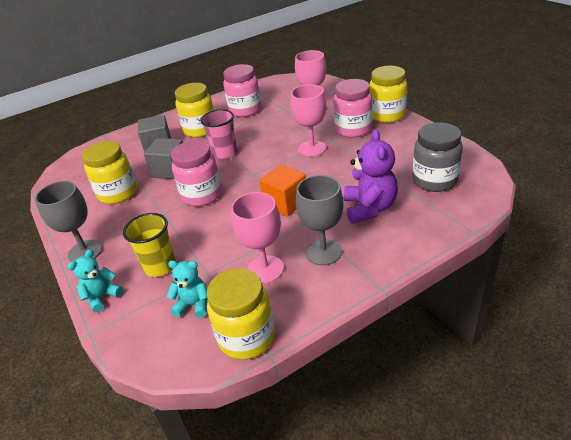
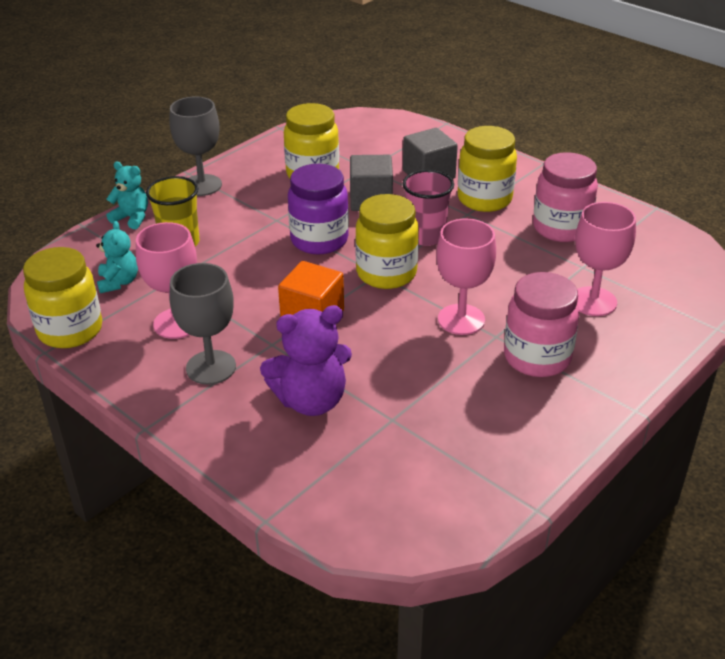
camera: 70 degrees right, 0 degrees up
(202, 195) = (319, 240): pink jar -> purple jar
(387, 115) = (604, 395): yellow jar -> yellow jar (386, 273)
(434, 180) = (397, 469): grey jar -> none

